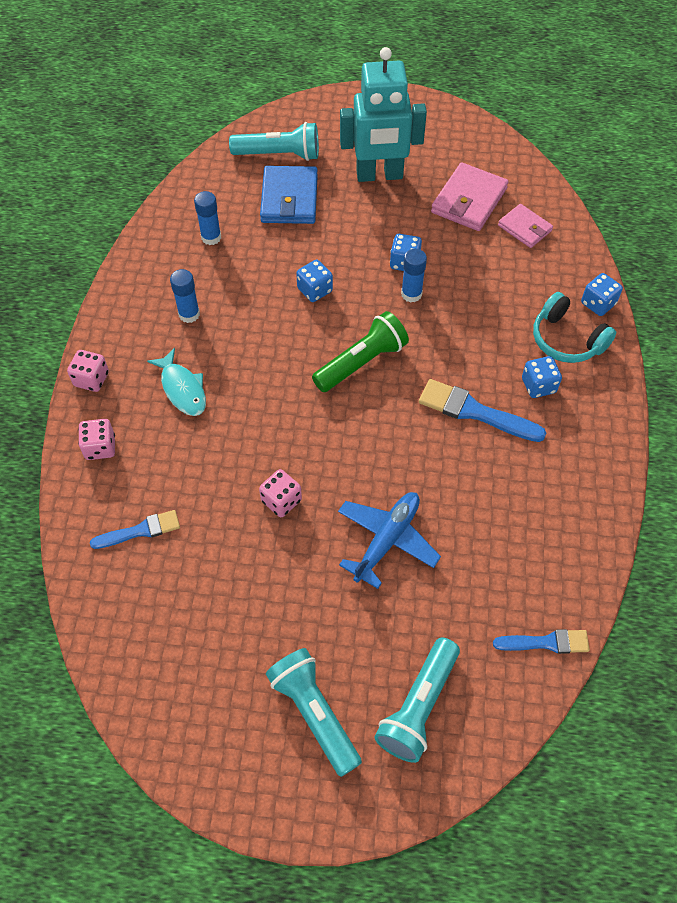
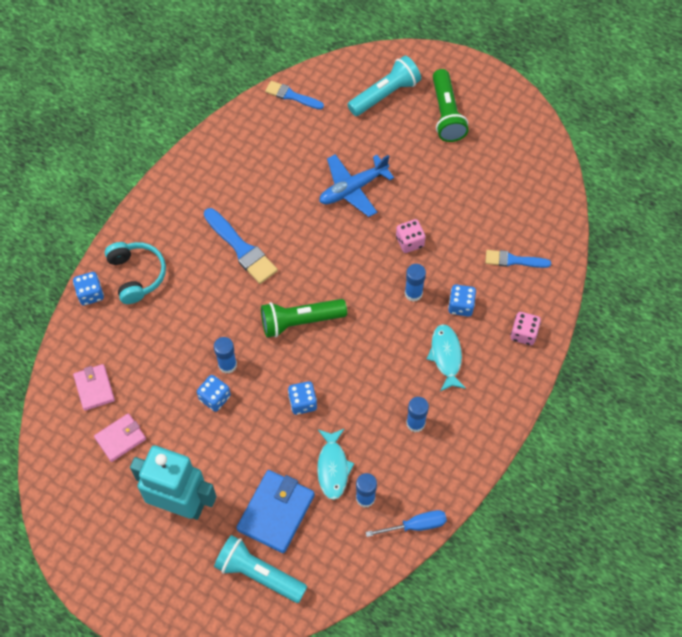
camera: 155 degrees left, 5 degrees up
(91, 379) = (514, 395): pink dice -> none
(153, 234) = (415, 525): none -> blue screwdriver
(249, 441) = (413, 293): none -> blue glue stick
(255, 249) = (333, 467): none -> turquoise fish
(314, 713) = (446, 114): turquoise flashlight -> green flashlight
(469, 200) = (120, 438): pink wallet -> pink wallet, size x0.62
(538, 385) = (183, 249): blue dice -> blue dice (461, 306)

